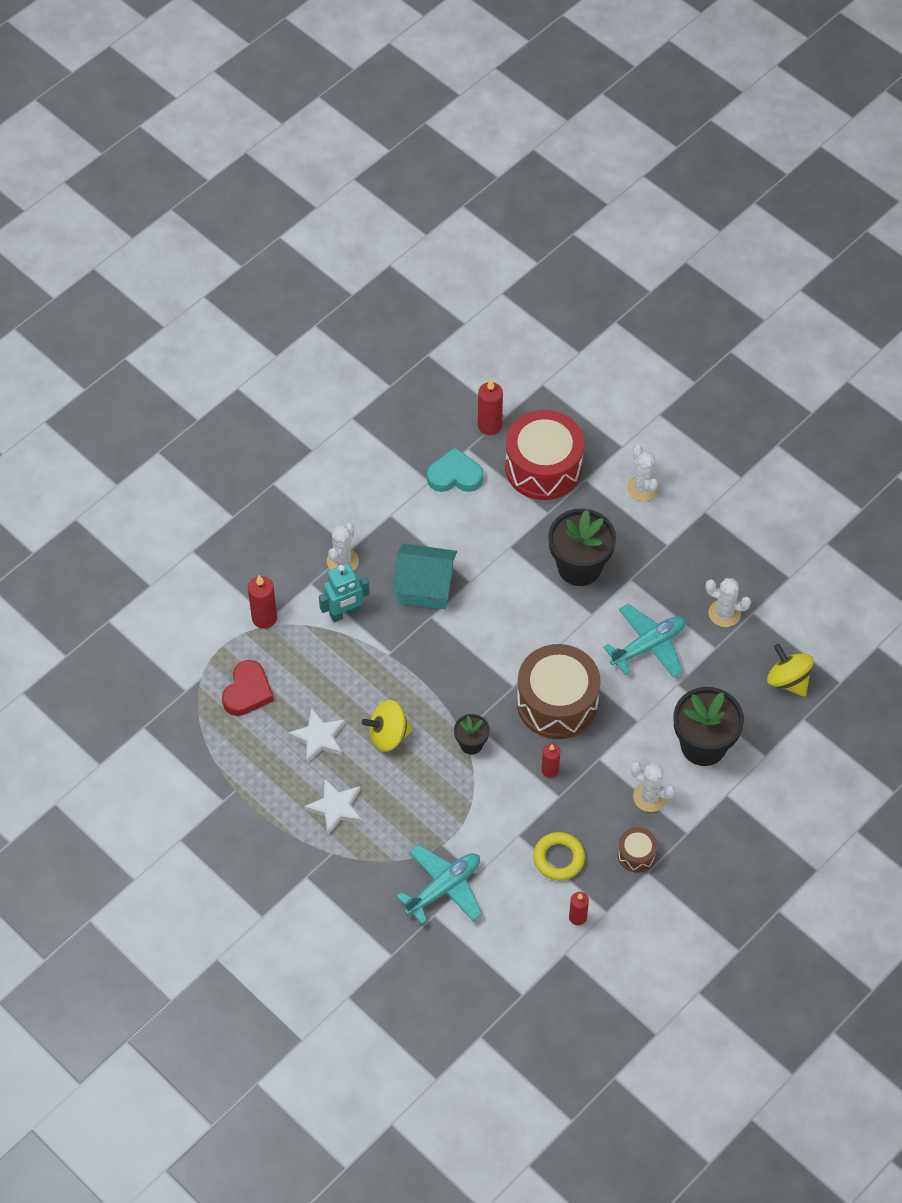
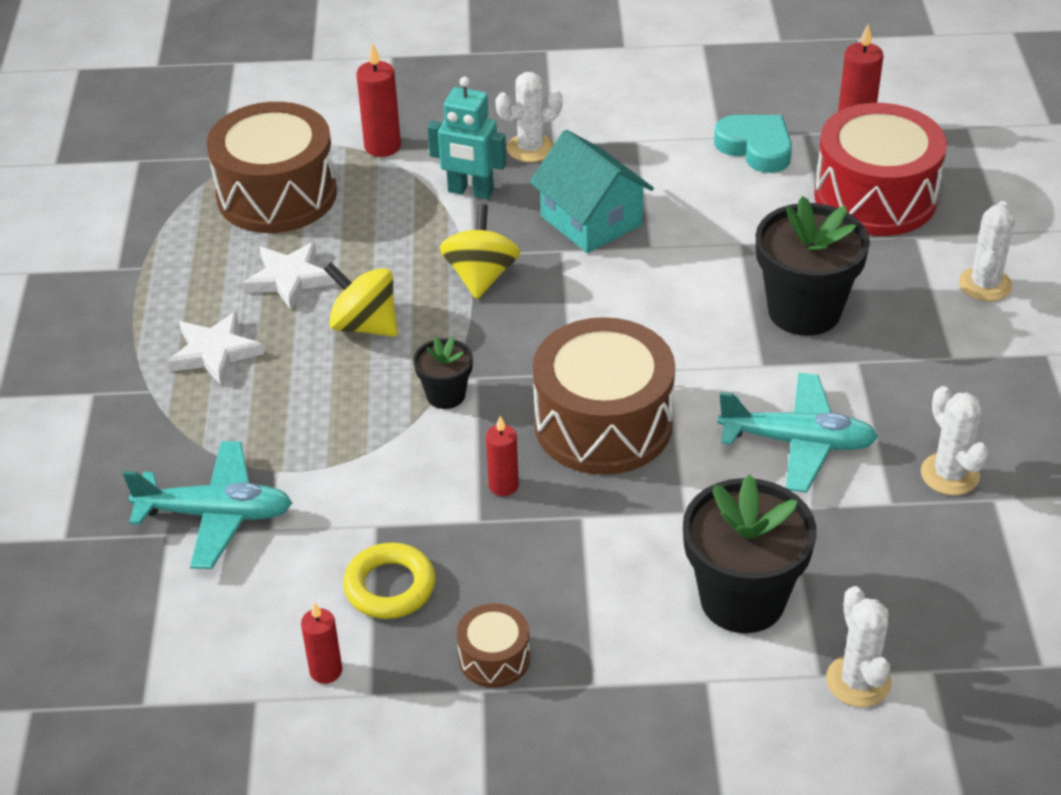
camera: 45 degrees right, 15 degrees down
(247, 692) = (277, 194): red heart -> brown drum
(650, 797) = (595, 606): white cactus -> white cactus (858, 681)
(788, 680) = (960, 609): yellow spinning top -> yellow spinning top (481, 276)

